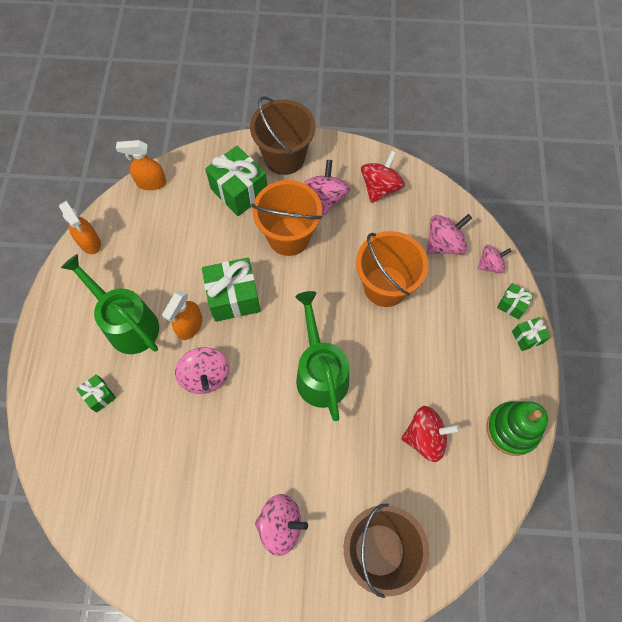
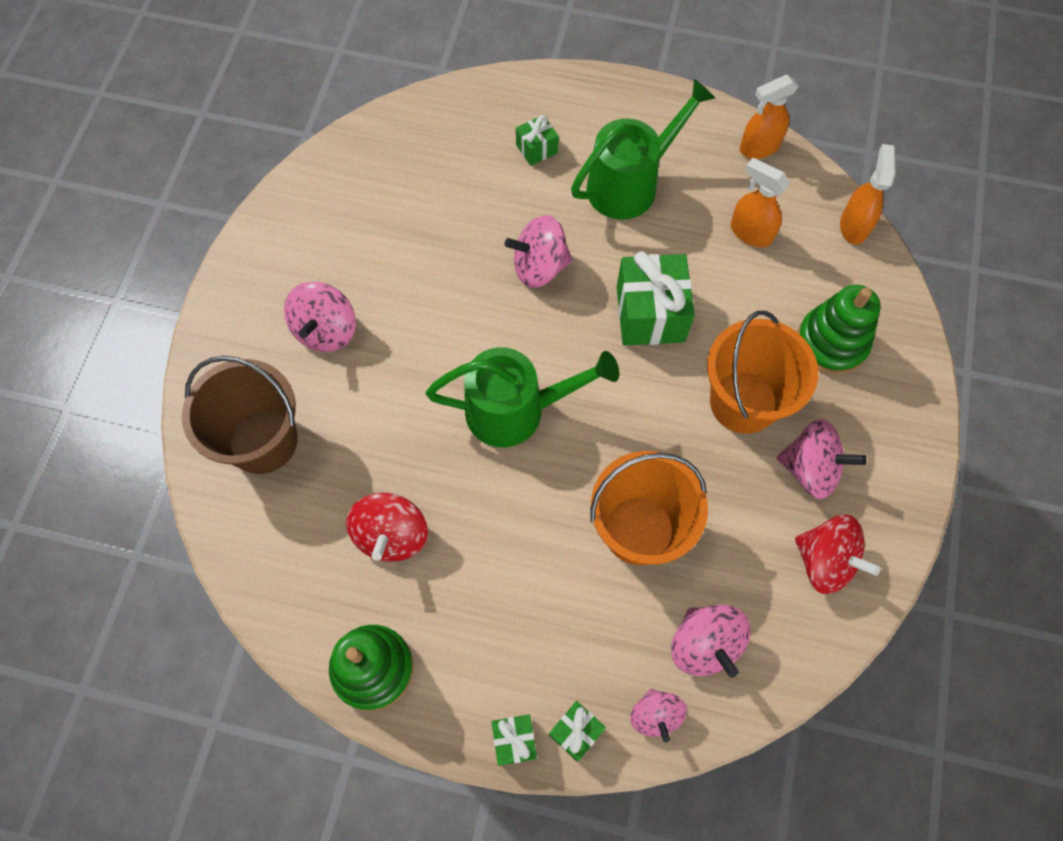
camera: 100 degrees right, 0 degrees up
(189, 326) = (615, 255): orange spray bottle -> orange spray bottle (750, 232)
(239, 191) = (831, 343): green gift -> green stacking toy
(284, 157) = (893, 417): brown bucket -> none

